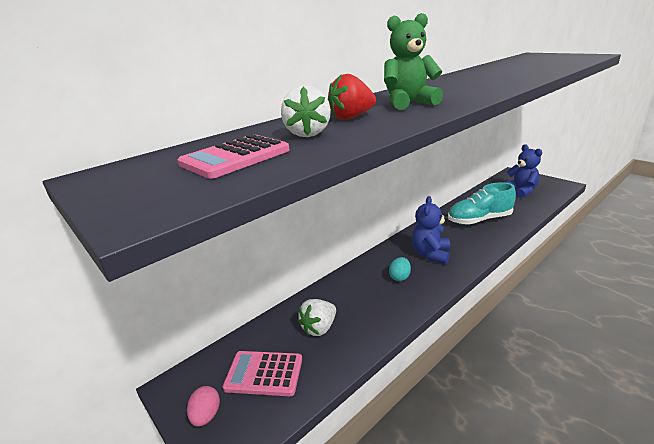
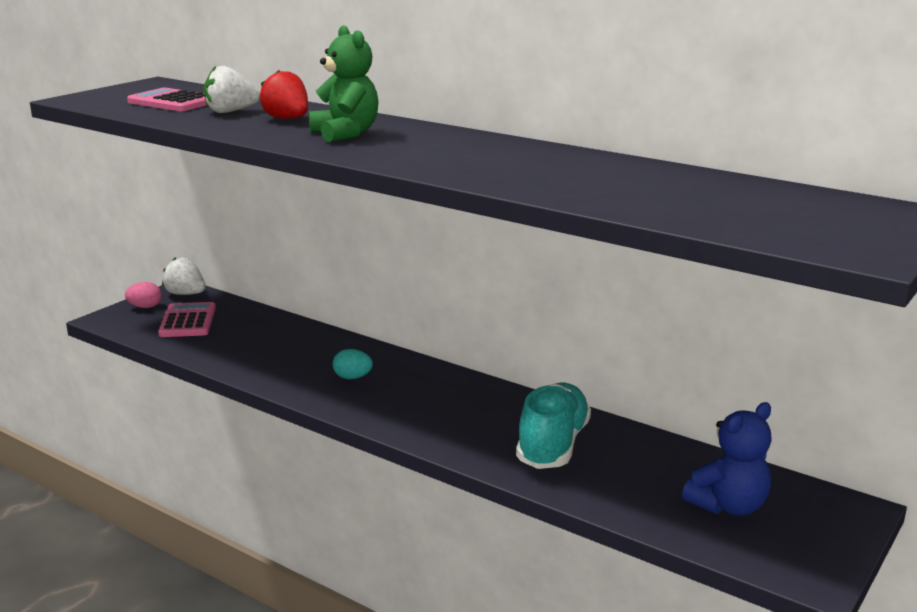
camera: 75 degrees right, 5 degrees down
(319, 328) = (250, 338): white strawberry -> white strawberry (185, 294)
(430, 254) = (419, 399): blue teddy bear -> none
(479, 220) = (553, 445): turquoise shoe -> turquoise shoe turned 45 degrees clockwise

